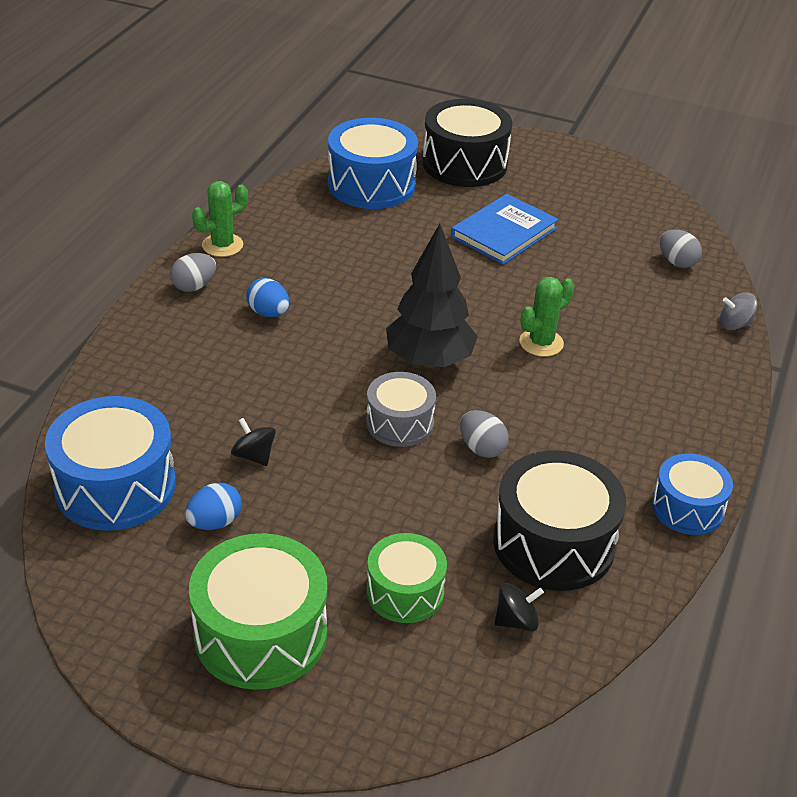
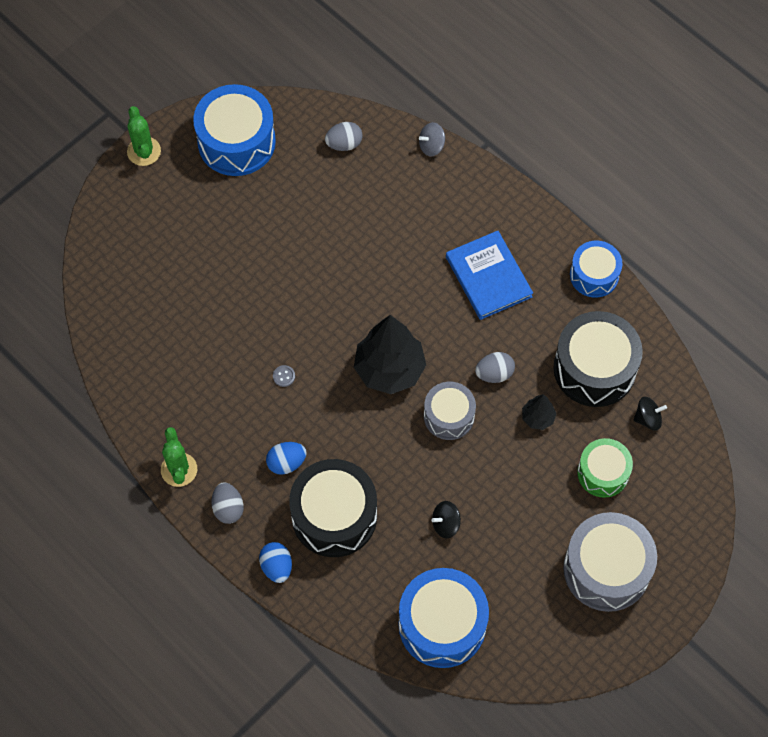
camera: 65 degrees left, 25 degrees up
(215, 522) = (501, 569): blue egg -> blue egg (276, 566)
(261, 634) = (606, 569): green drum -> grey drum
(370, 287) = (284, 376): none -> grey button
(371, 184) = (138, 321): blue drum -> blue drum (236, 142)
(446, 504) = (537, 418): none -> black tree
(464, 164) = (139, 234): black drum -> black drum (334, 516)
(504, 233) = (253, 248): blue book -> blue book (488, 277)
(516, 621) = (648, 418): black spinning top -> black spinning top turned 75 degrees clockwise
(541, 343) = (400, 285): green cactus -> green cactus (144, 151)
(734, 324) = (431, 146): grey spinning top -> grey spinning top turned 45 degrees clockwise

